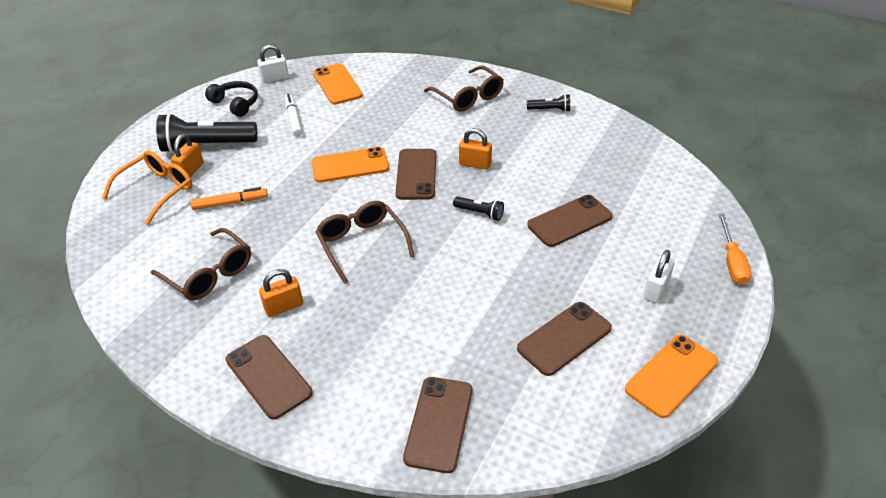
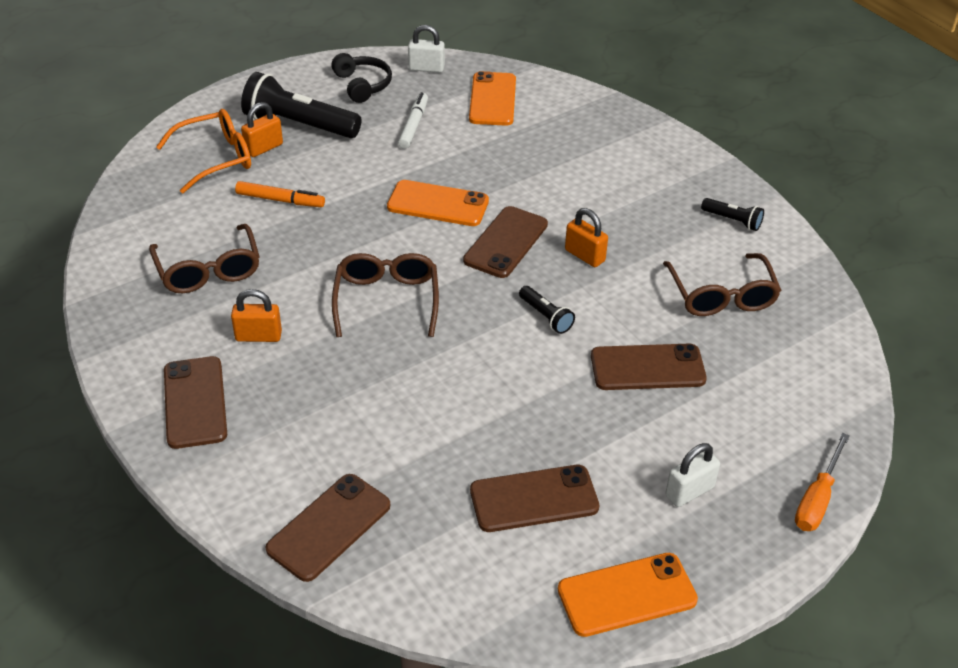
camera: 25 degrees right, 0 degrees up
(468, 97) = (640, 168): brown glasses -> brown glasses (721, 296)

